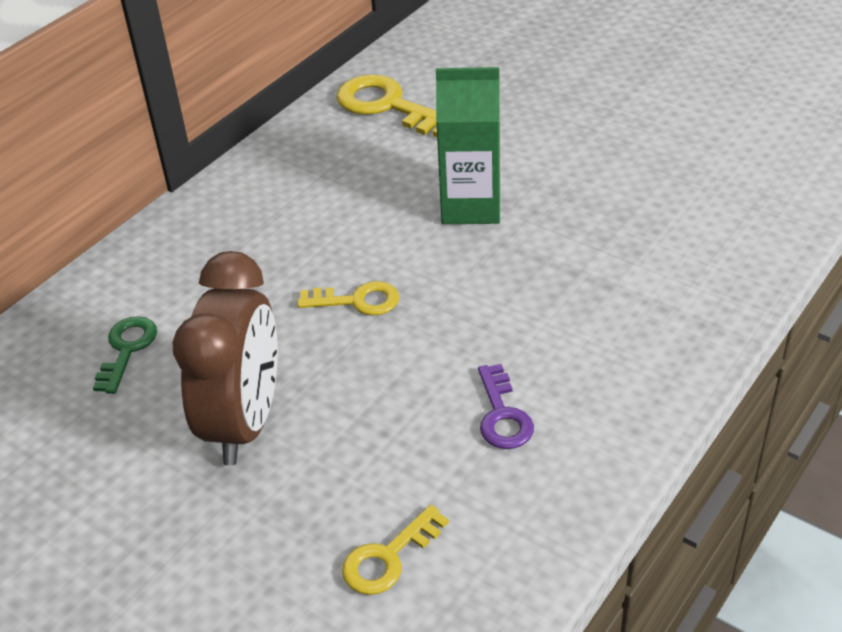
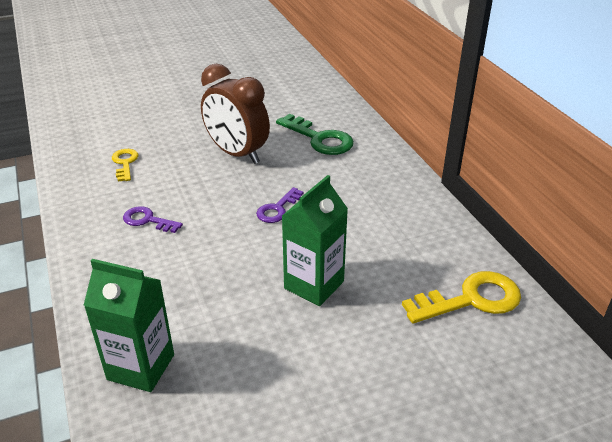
camera: 120 degrees right, 5 degrees down
(127, 349) = (319, 139): green key -> green key, size x1.69
(357, 301) = (277, 209): yellow key -> purple key
(712, 261) = (141, 367): none -> green carton

